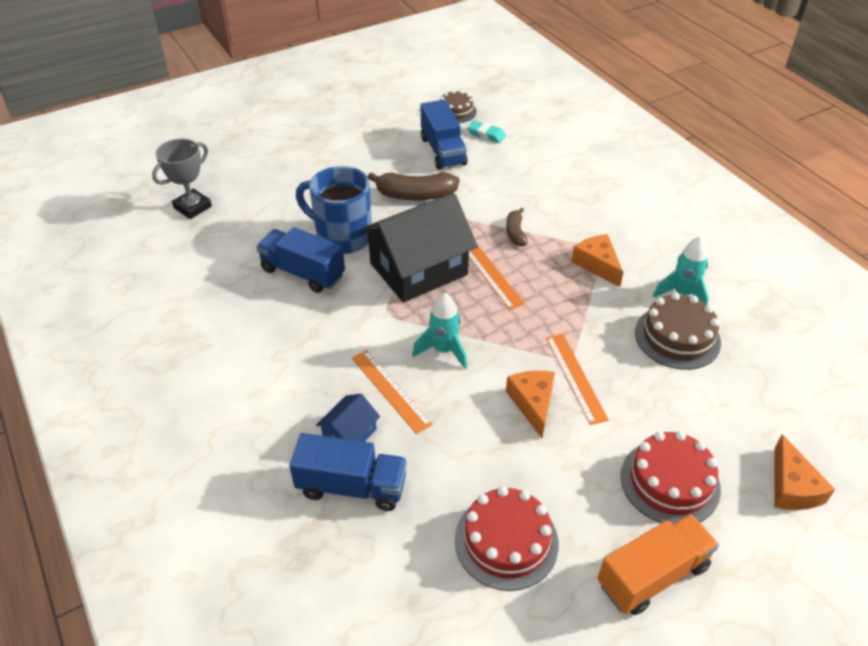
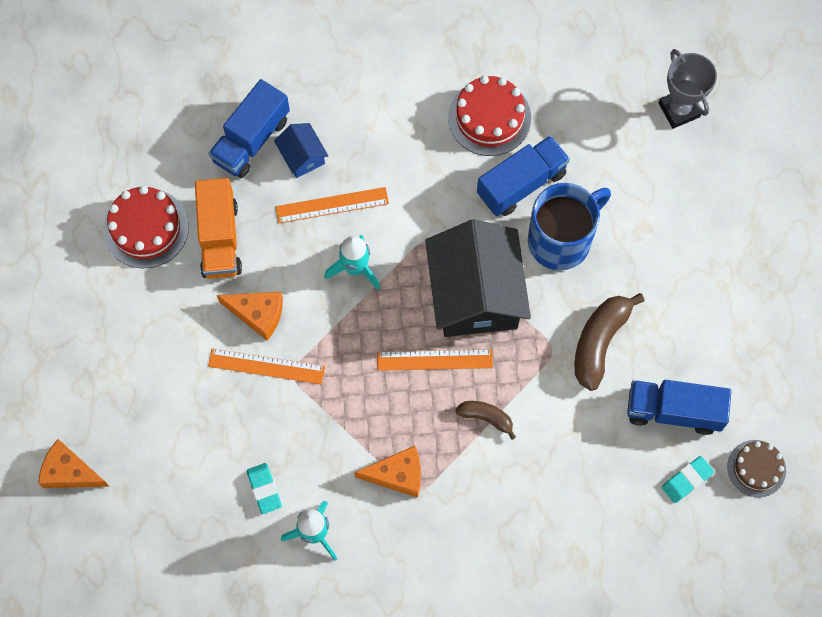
camera: 115 degrees right, 25 degrees up
(652, 575) = (65, 315): orange truck -> orange truck (220, 238)
(670, 482) = (127, 378): red cake -> red cake (489, 117)
(677, 337) = (264, 489): brown cake -> turquoise eraser

